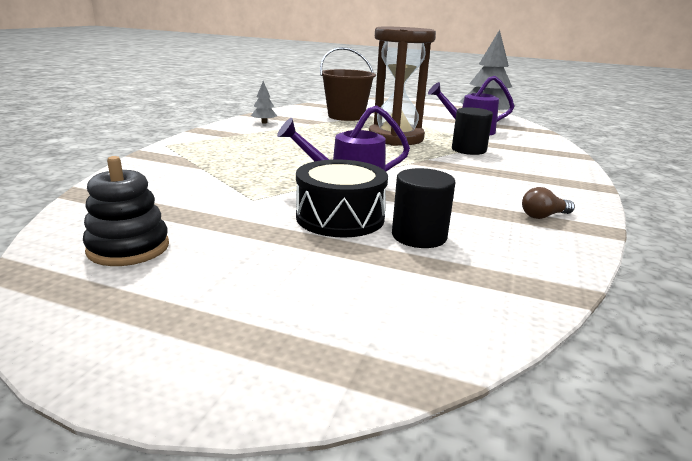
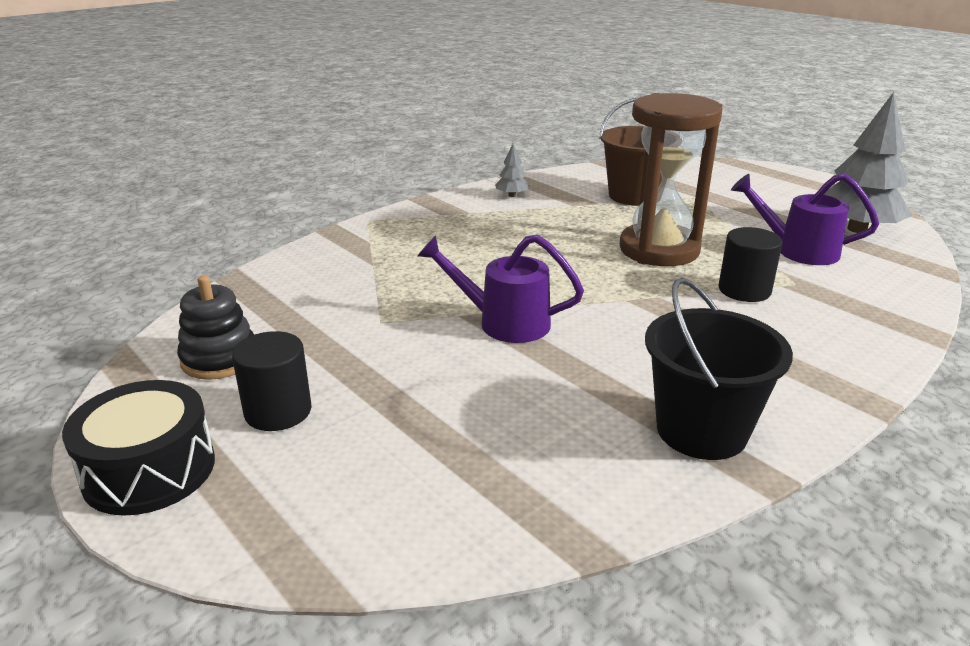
camera: 30 degrees right, 5 degrees up
(340, 217) = (443, 369): black drum -> black drum (149, 470)
(419, 236) = (501, 418): black cylinder -> black cylinder (278, 411)
(543, 216) = (701, 430): brown light bulb -> black bucket

